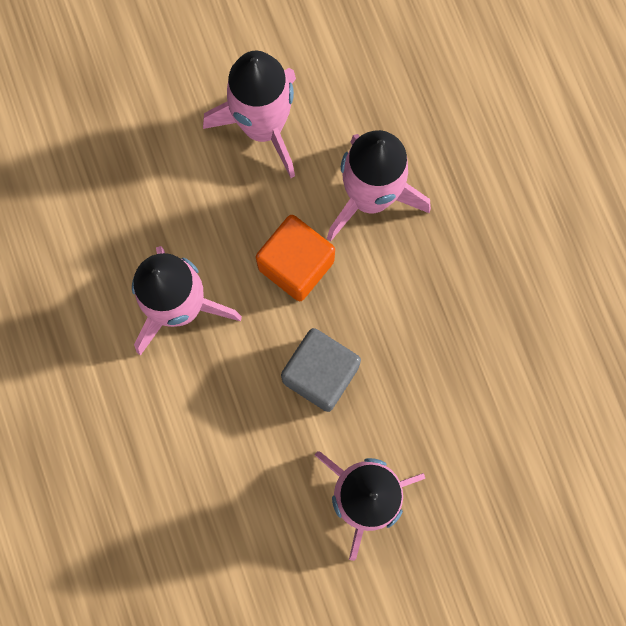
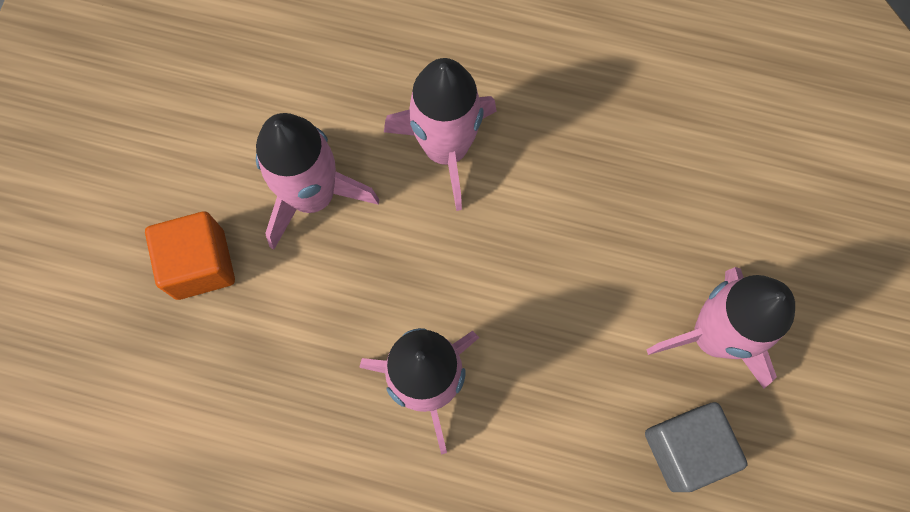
camera: 55 degrees left, 5 degrees down
(296, 265) = (462, 253): orange cube -> orange cube (200, 264)
(320, 374) = (577, 299): grey cube -> grey cube (685, 449)

